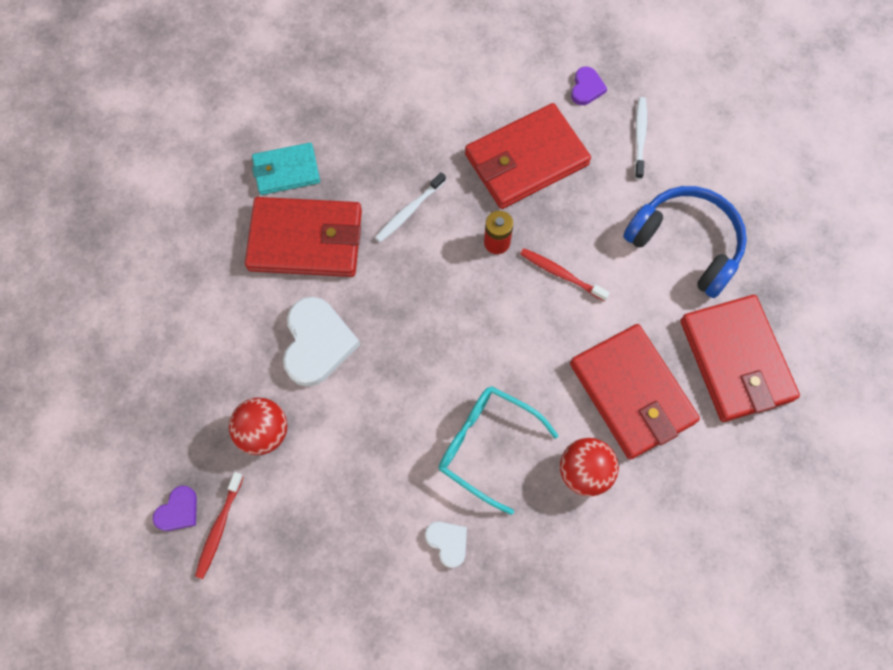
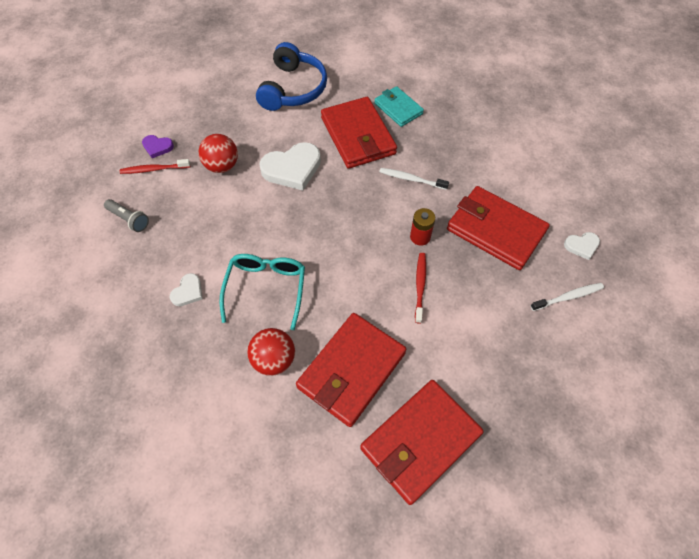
camera: 65 degrees right, 10 degrees down
(293, 587) = (129, 219): none -> grey flashlight
(586, 88) = (581, 246): purple heart -> white heart
(686, 244) = (499, 364): blue headphones -> blue headphones (293, 89)

